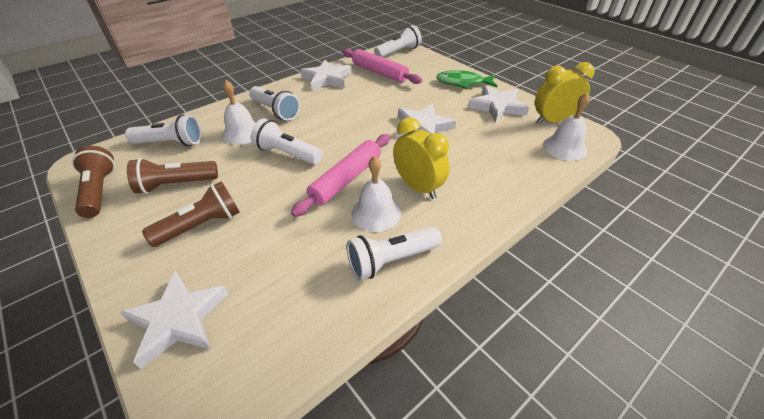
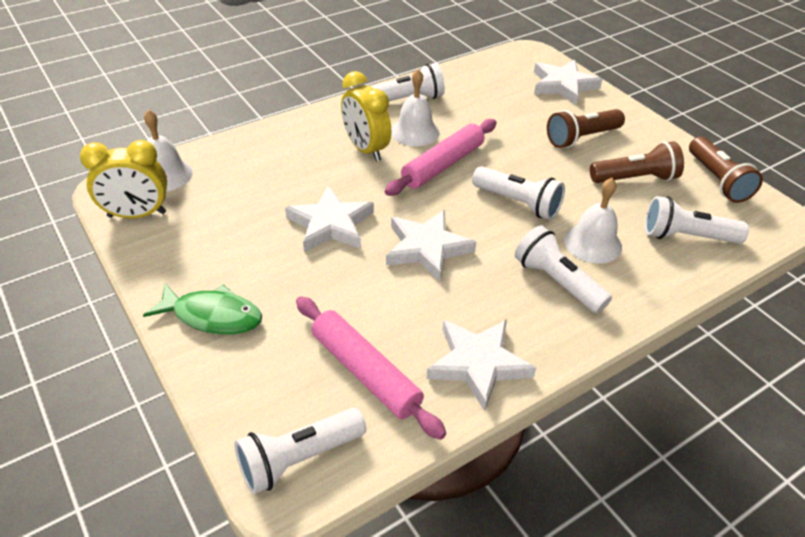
camera: 175 degrees left, 0 degrees up
(497, 106) = (194, 250): white star -> white star (427, 248)

